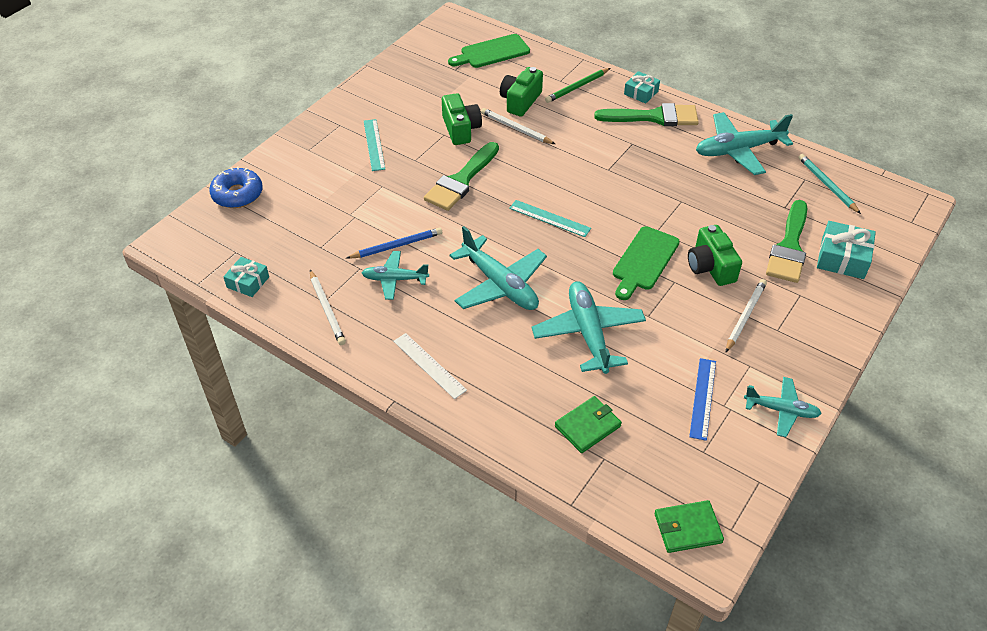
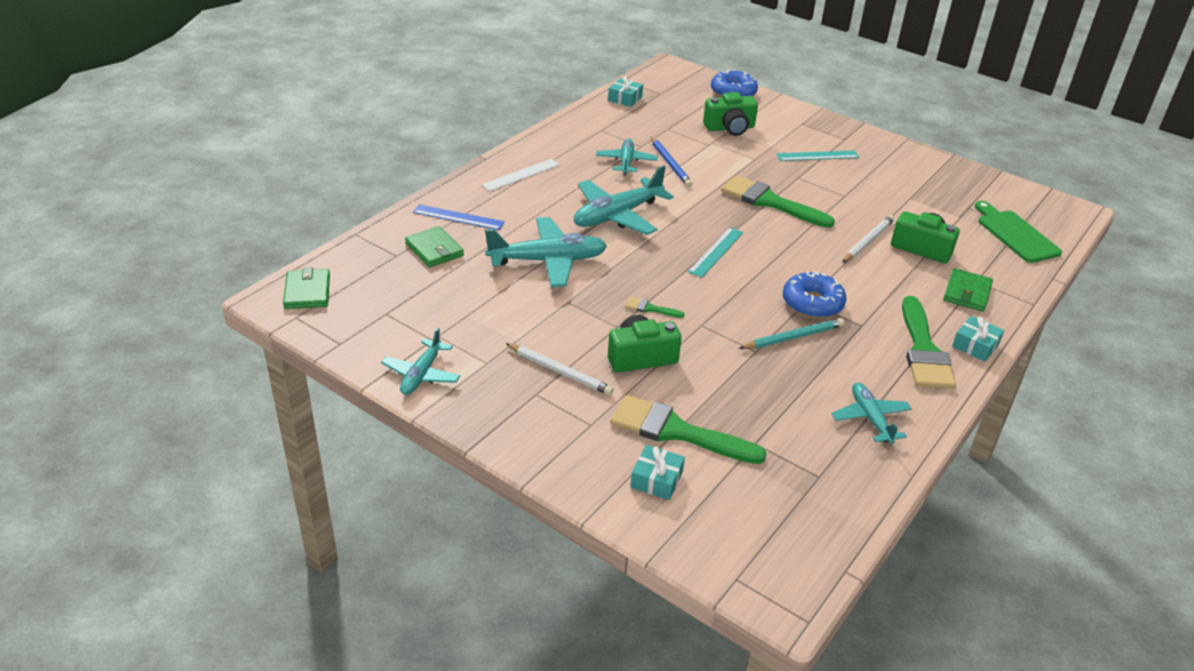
camera: 90 degrees right, 10 degrees down
(327, 309) = (591, 131): white pencil -> none
(461, 129) = (856, 206): green camera -> green camera (730, 128)
(577, 87) = (967, 293): green pencil -> green wallet
(611, 166) = (812, 303): none -> blue donut
(644, 261) = (650, 308): green cutting board -> green brush
(703, 398) = (450, 322): blue ruler -> blue ruler (458, 217)
(738, 150) = (870, 418): turquoise plane -> turquoise plane, size x0.60
(827, 185) = (809, 498): turquoise pencil -> turquoise pencil (793, 337)
(842, 258) = (656, 479): turquoise gift -> turquoise gift, size x0.65

